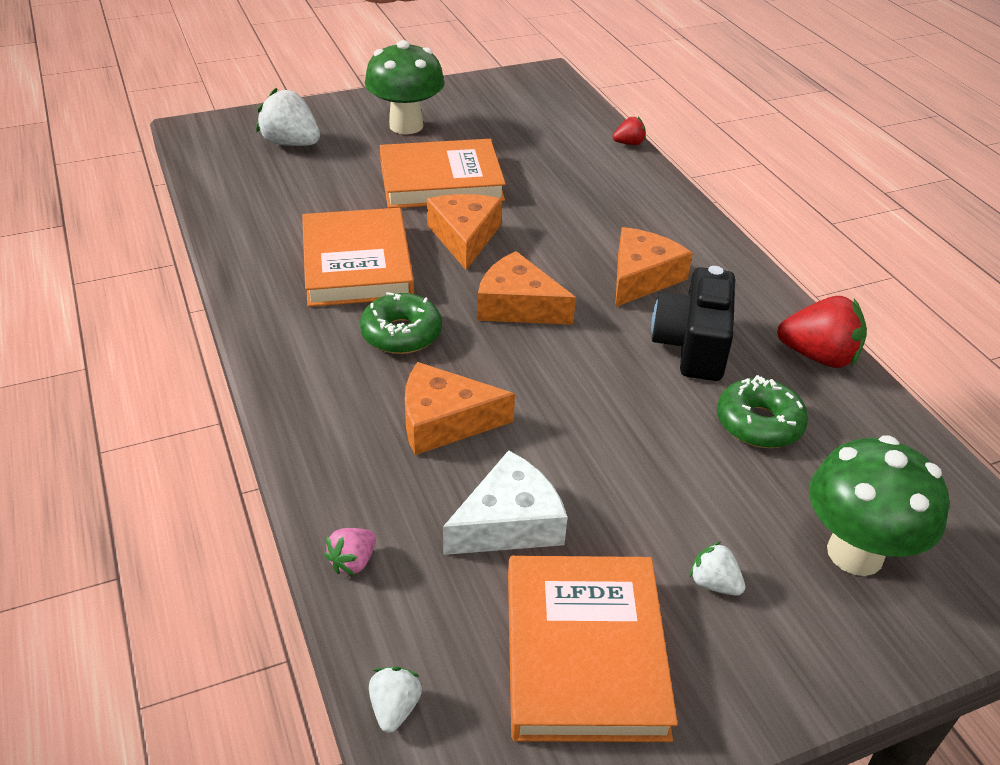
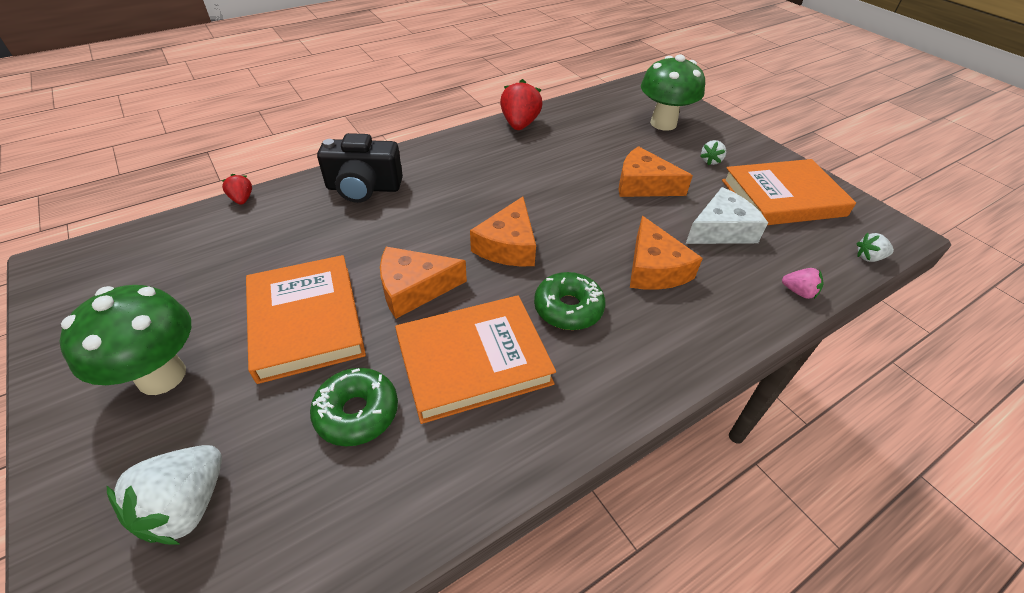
camera: 100 degrees left, 5 degrees up
(509, 522) = (721, 230): white cheese -> white cheese turned 105 degrees clockwise
(642, 277) = (455, 187): orange cheese -> orange cheese (643, 185)
(692, 345) = (526, 166): black camera -> black camera (363, 188)
(759, 423) = (588, 145): green donut -> green donut (357, 413)

